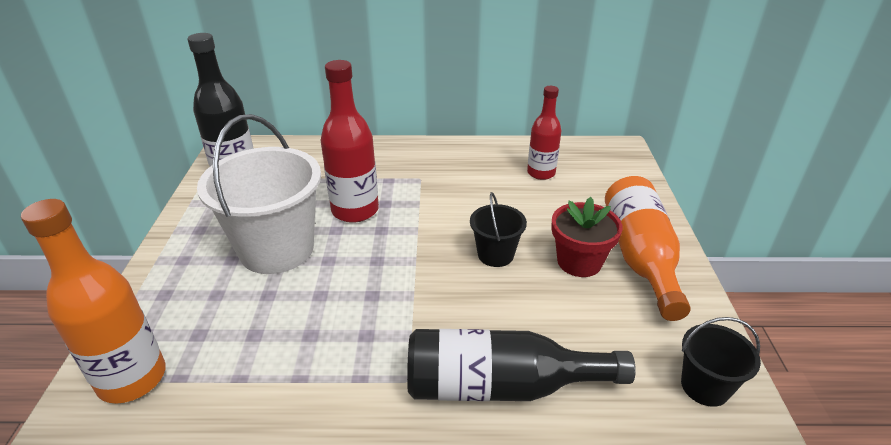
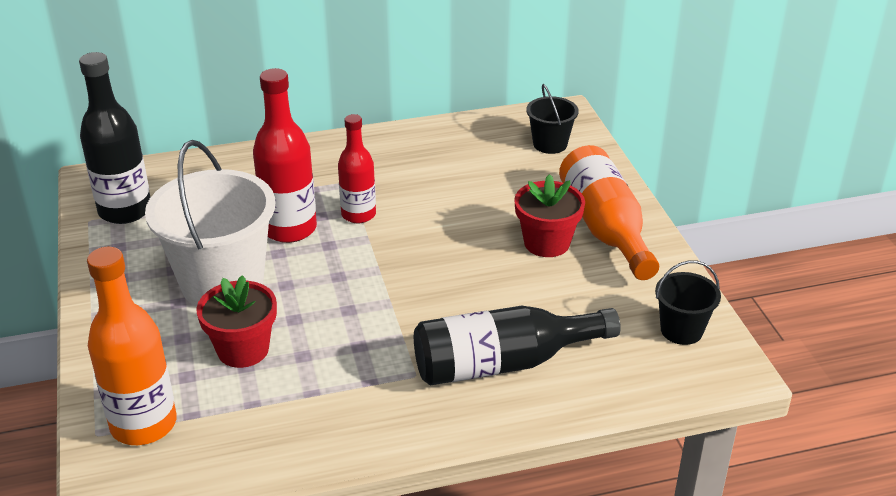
camera: 15 degrees left, 0 degrees up
(261, 317) = (243, 350): none -> red flower pot
(495, 254) = (460, 250): black bucket -> black bucket (550, 144)
(541, 173) = (482, 155): red bottle -> red bottle (358, 214)

